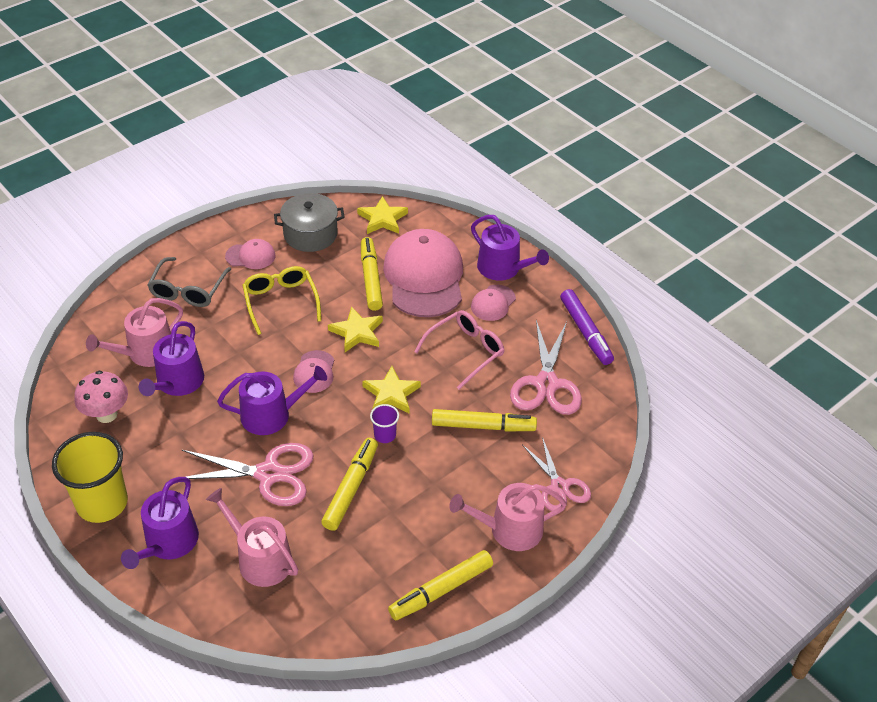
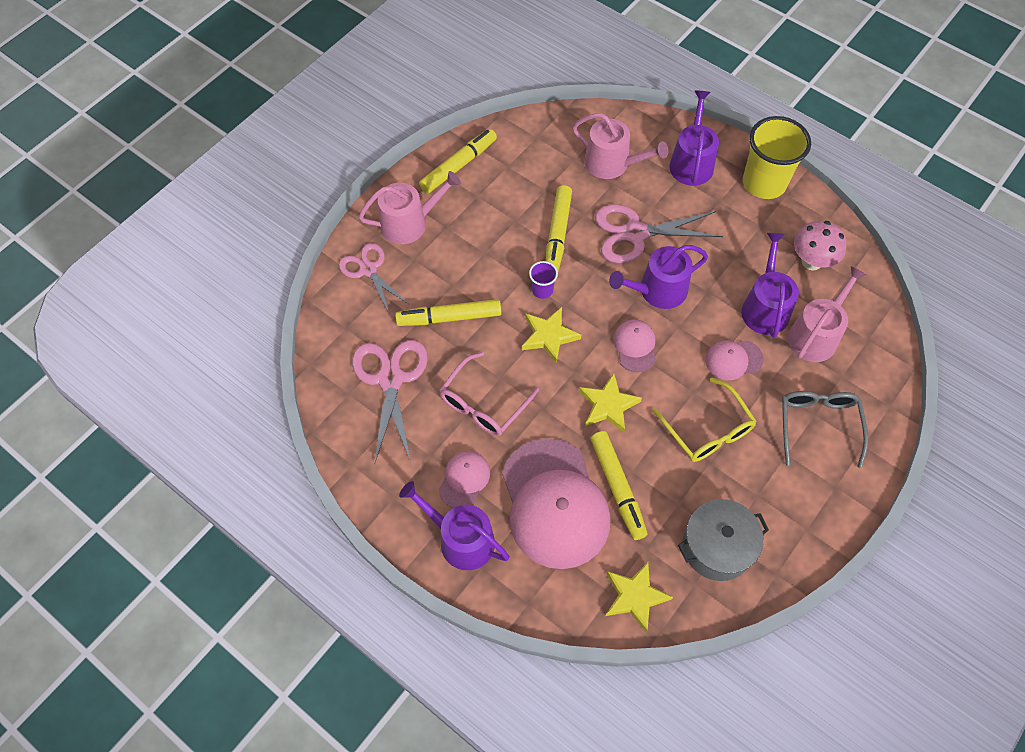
camera: 170 degrees right, 15 degrees up
(250, 256) = (773, 493): pink cap -> pink cap (733, 360)
(585, 332) = (351, 458): purple marker -> none

